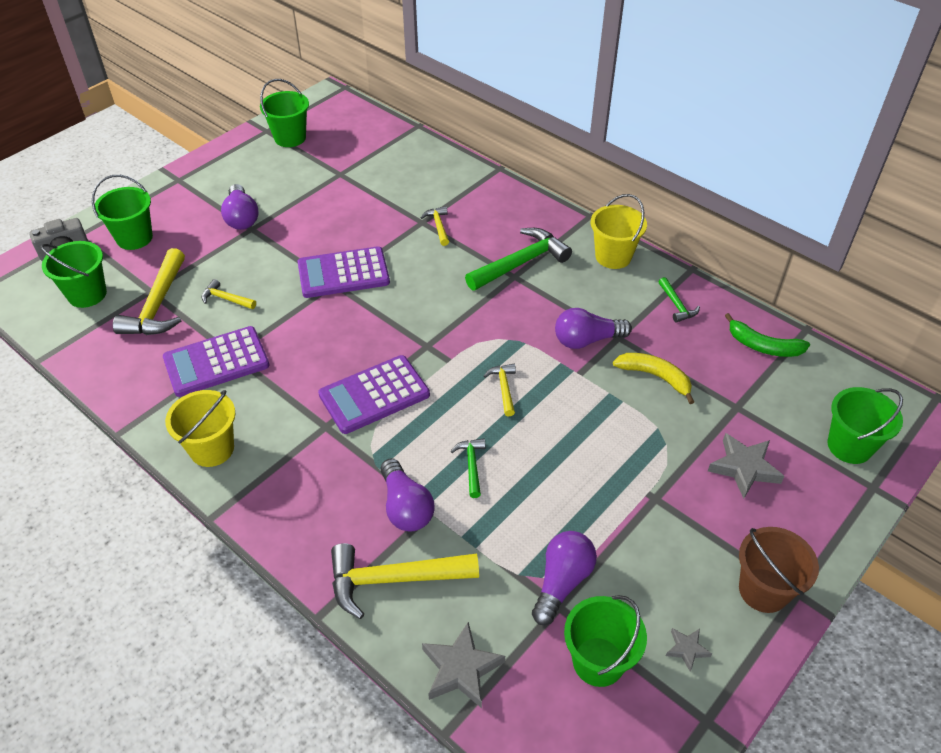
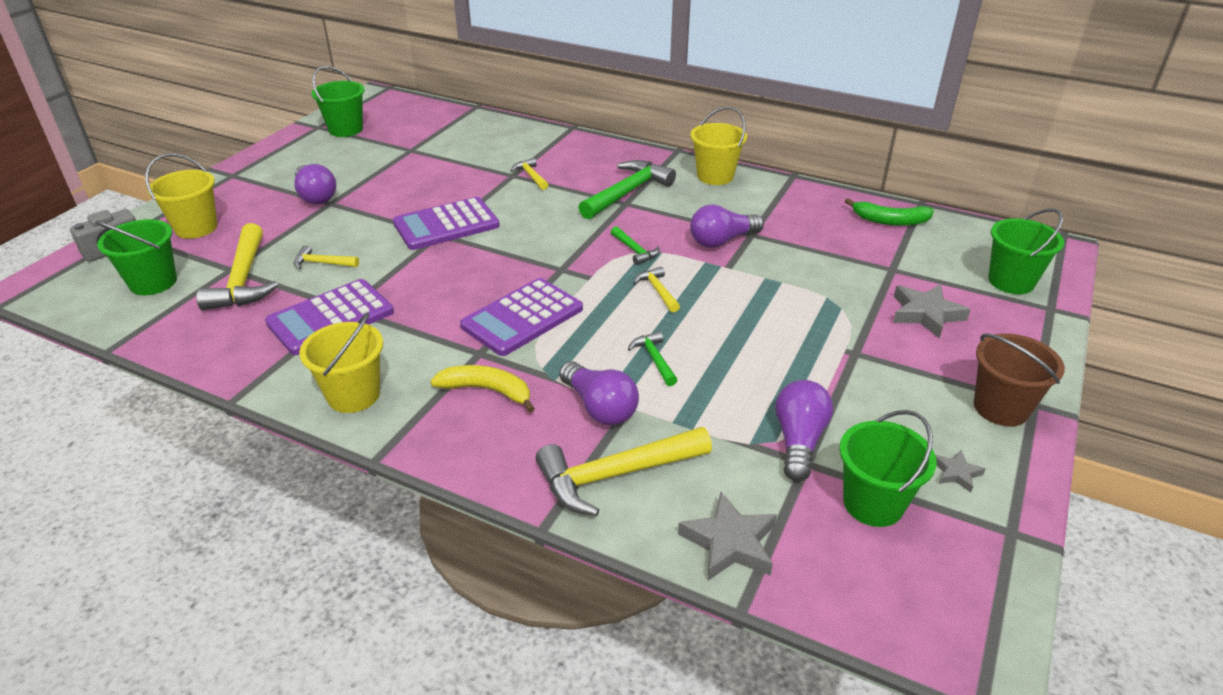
camera: 15 degrees left, 10 degrees down
(134, 238) = (196, 228): green bucket -> yellow bucket
(655, 377) = (803, 258): yellow banana -> yellow banana (487, 391)
(676, 305) = (794, 203): green hammer -> green hammer (634, 250)

